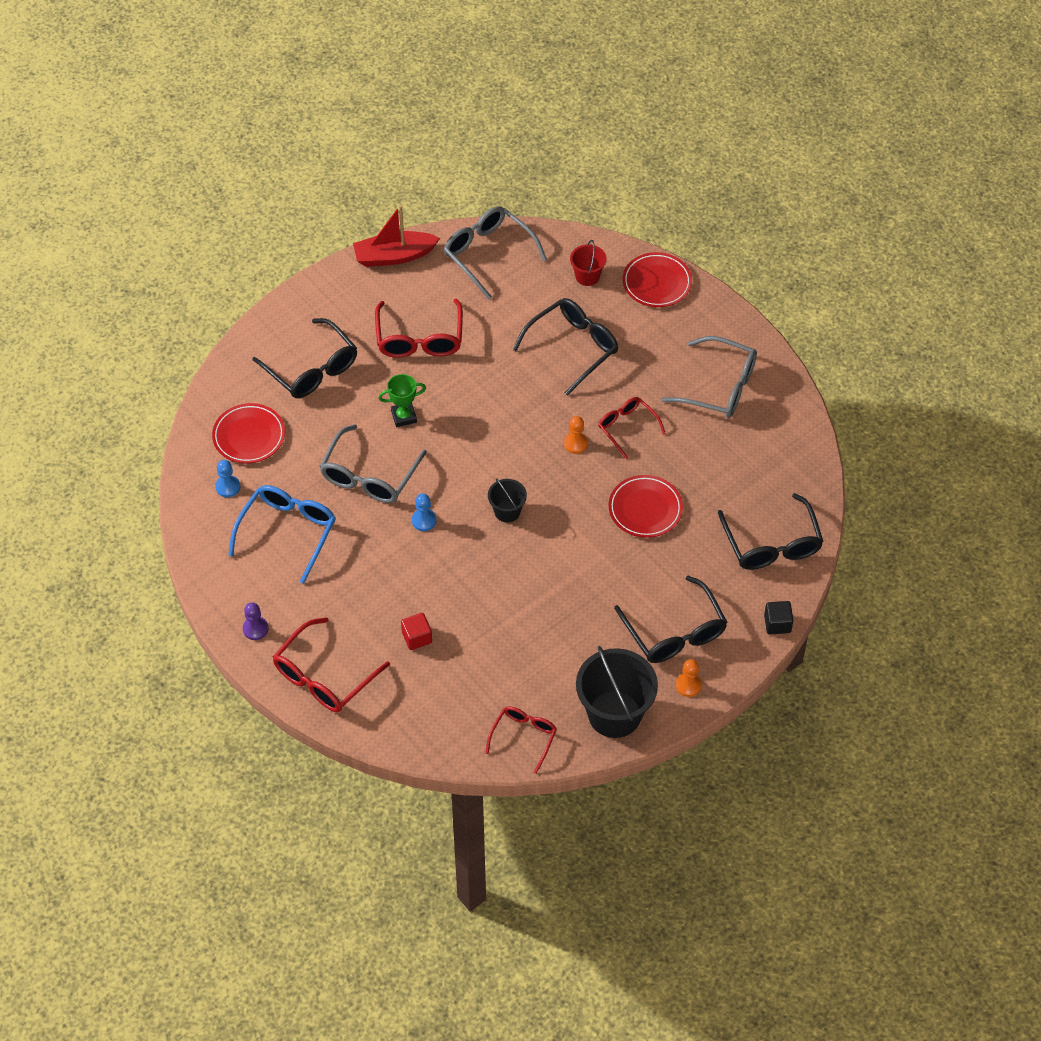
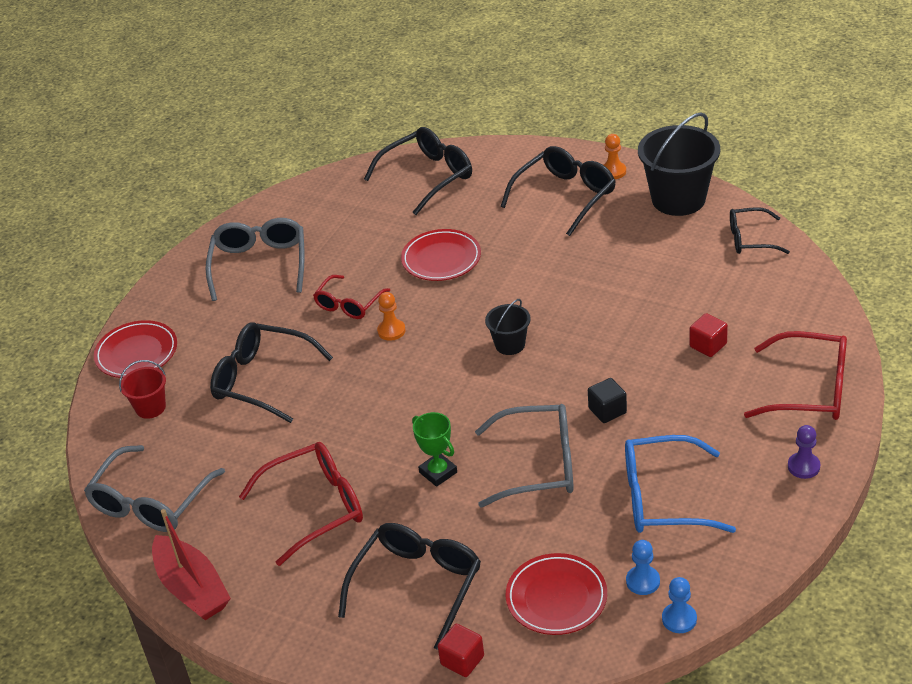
camera: 110 degrees left, 15 degrees down
(237, 370) = (462, 660): none -> red cube
(424, 520) = (566, 398): blue pawn -> blue pawn (679, 619)
(523, 737) = (750, 239): red glasses -> black glasses
(777, 624) = (511, 148): black cube -> black cube (607, 410)

